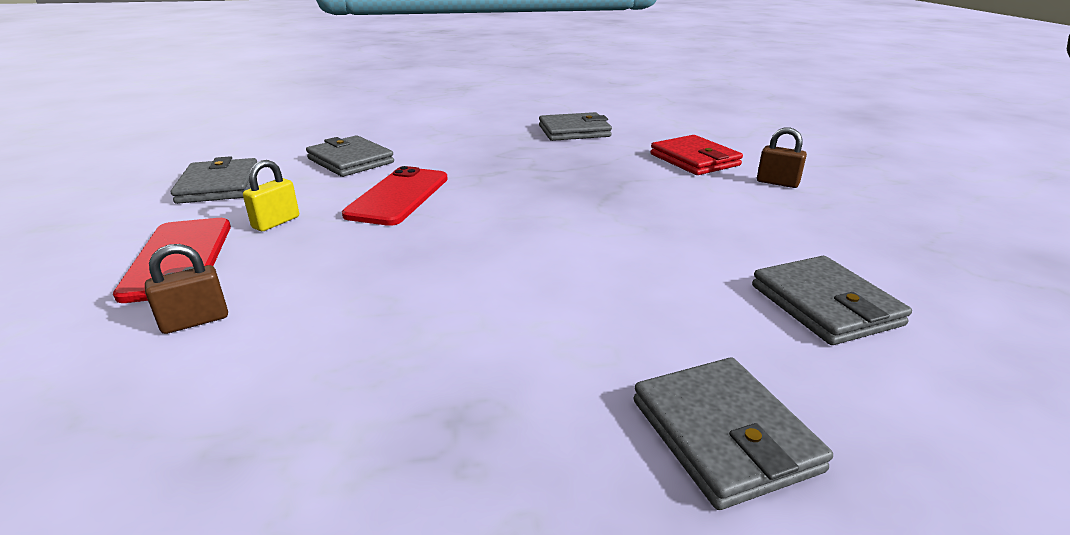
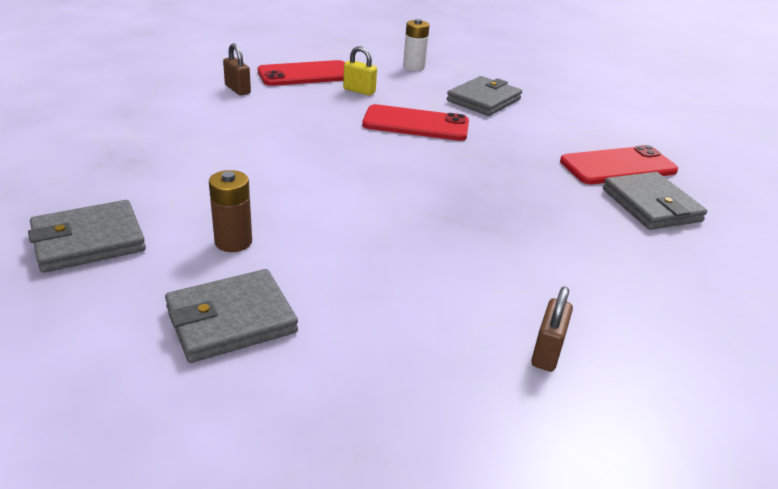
camera: 80 degrees right, 5 degrees up
(219, 186) = (414, 67): grey wallet -> white battery
(511, 131) = (618, 166): none -> red phone
(684, 309) = (233, 242): none -> brown battery
(694, 160) = (599, 289): red wallet -> none

